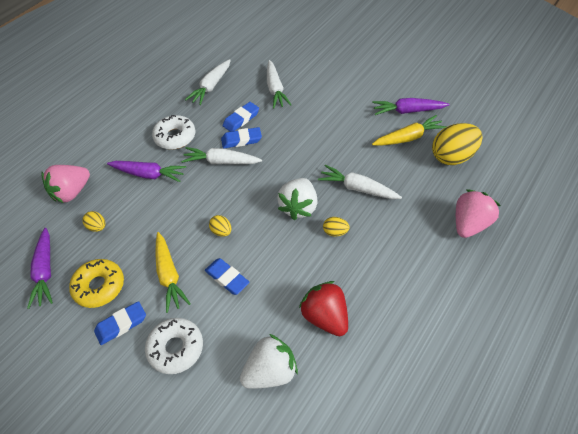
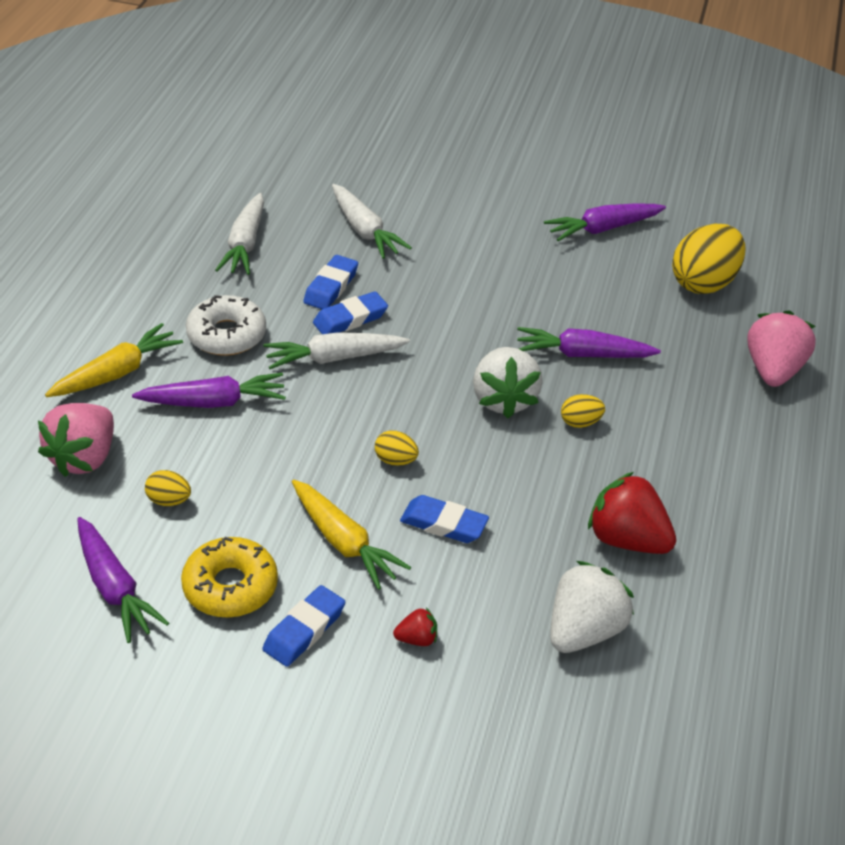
camera: 25 degrees left, 10 degrees down
(176, 348) = (417, 639): white donut -> red strawberry
(357, 188) = (582, 354): white carrot -> purple carrot
(408, 137) = (624, 267): yellow carrot -> yellow carrot (117, 373)

